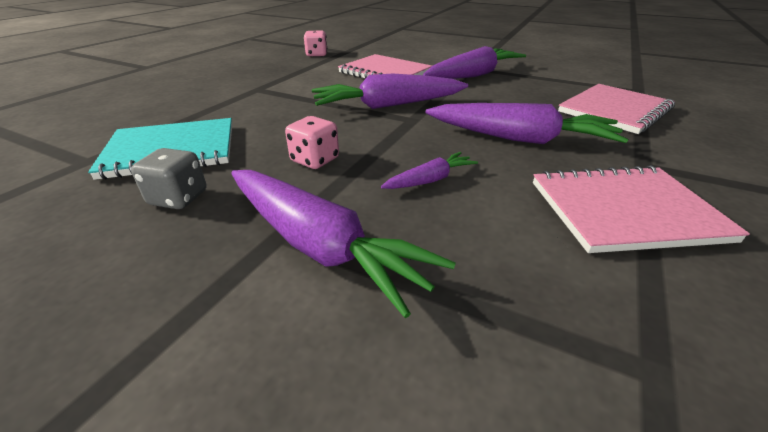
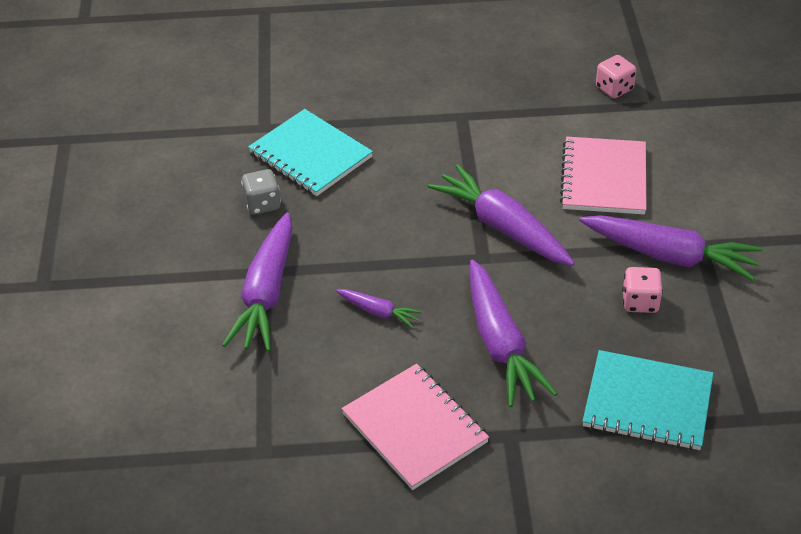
camera: 60 degrees right, 10 degrees up
(315, 160) = (357, 237): pink dice -> pink dice (640, 302)
(614, 110) = (647, 402): pink notebook -> turquoise notebook

